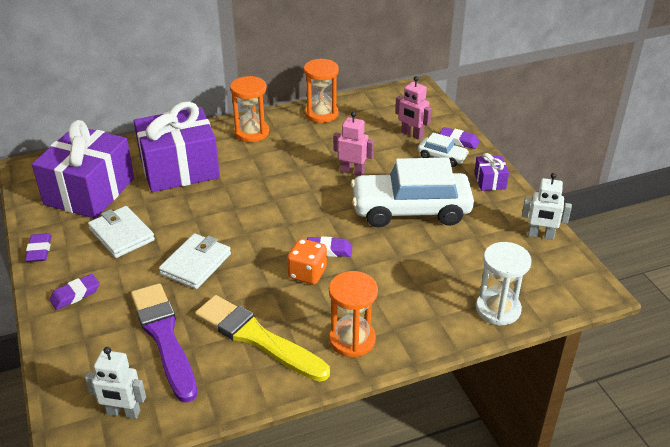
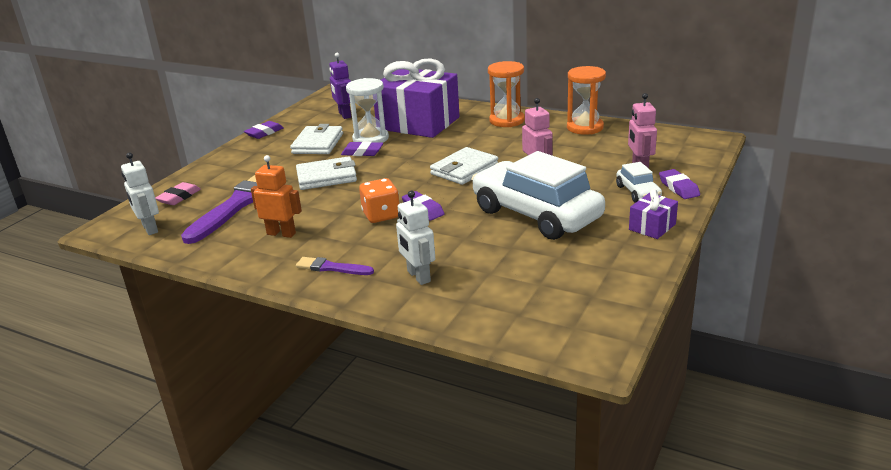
camera: 50 degrees right, 10 degrees down
(75, 295) = (239, 161): purple eraser -> purple eraser (362, 152)
(87, 366) = (179, 197): none -> pink eraser
(89, 191) = (344, 115): purple gift -> purple robot
(258, 338) = (281, 233): yellow brush -> orange robot
(298, 197) = (464, 169): none -> white wallet
(352, 340) = (332, 268): orange hourglass -> purple brush
(498, 309) = (475, 313): white hourglass -> white hourglass (370, 139)
(540, 235) = (623, 286): white robot -> white robot (418, 276)

